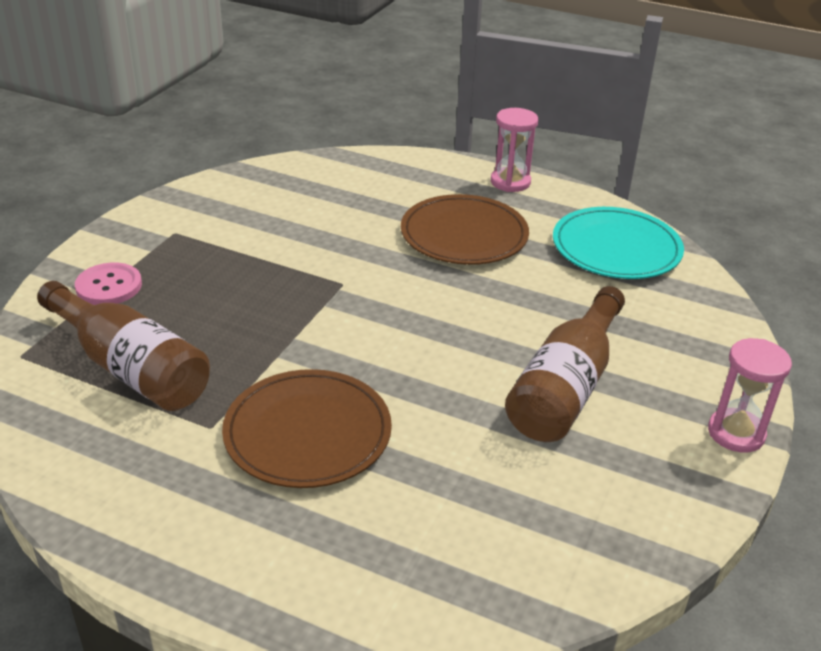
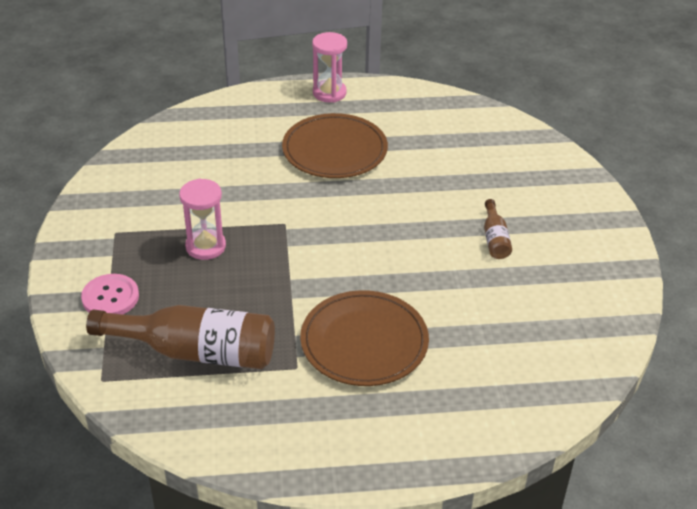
camera: 30 degrees left, 5 degrees up
(566, 387) = (495, 239): brown bottle -> brown bottle, size x0.47
(616, 248) = (444, 121): turquoise plate -> none
(736, 433) = (612, 227): pink hourglass -> pink hourglass (205, 246)

